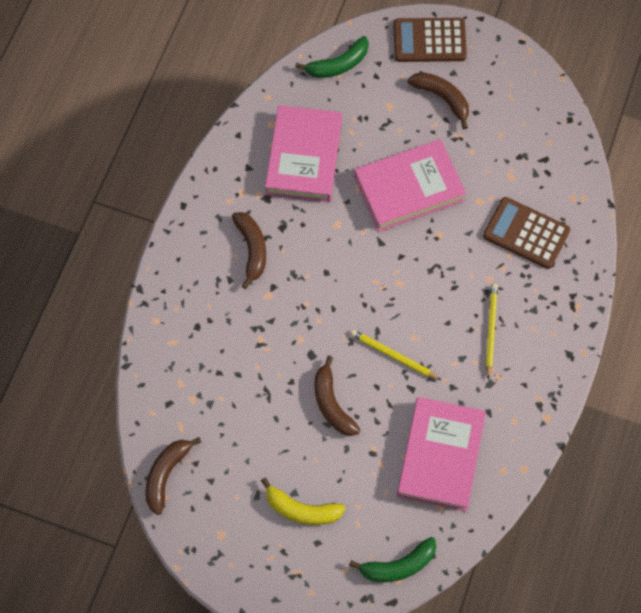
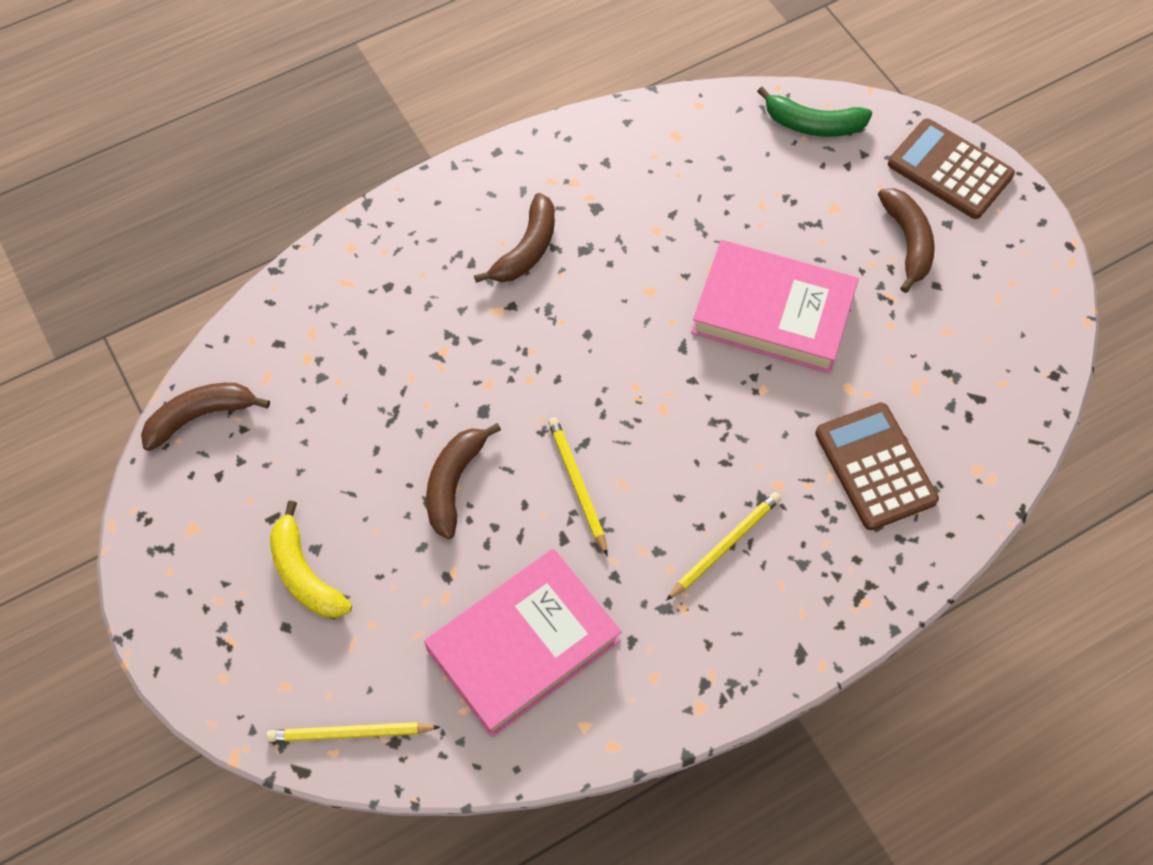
camera: 40 degrees right, 5 degrees down
(304, 157) = (679, 194): pink book -> none
(398, 566) = (350, 733): green banana -> yellow pencil

